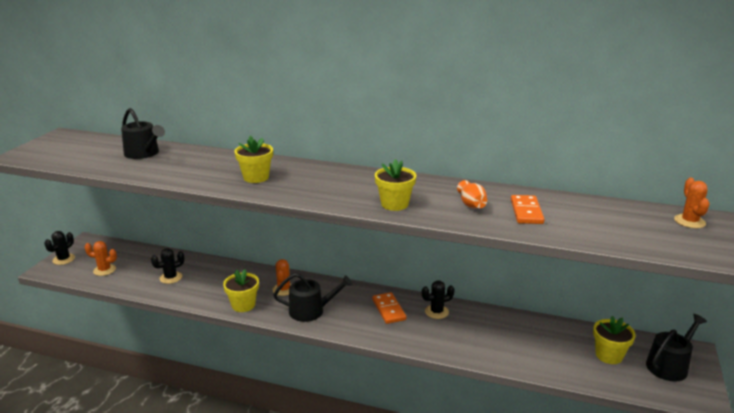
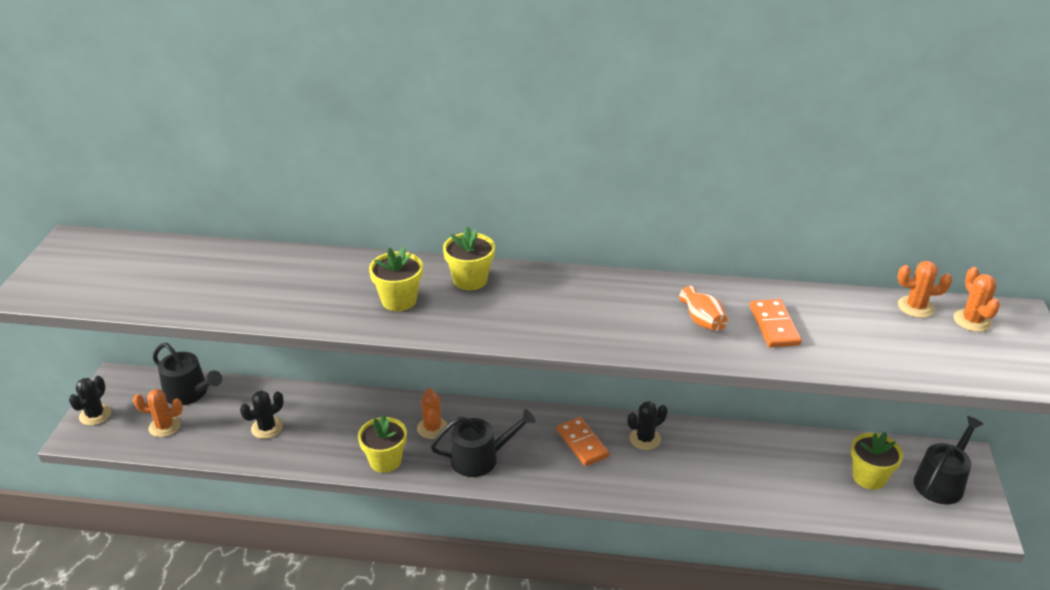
camera: 10 degrees left, 10 degrees up
(144, 153) = (216, 269): black watering can -> black watering can (189, 393)
(394, 204) = (604, 331): yellow flower pot -> yellow flower pot (470, 280)
(644, 210) = (916, 307): none -> orange cactus

